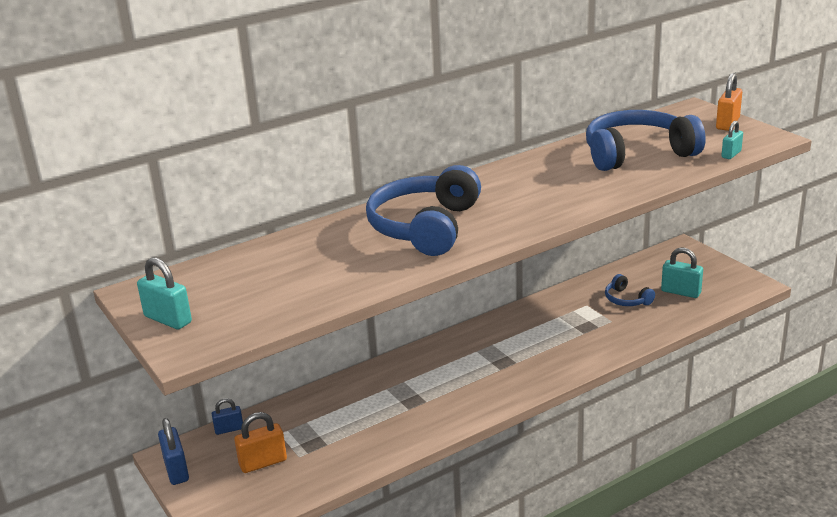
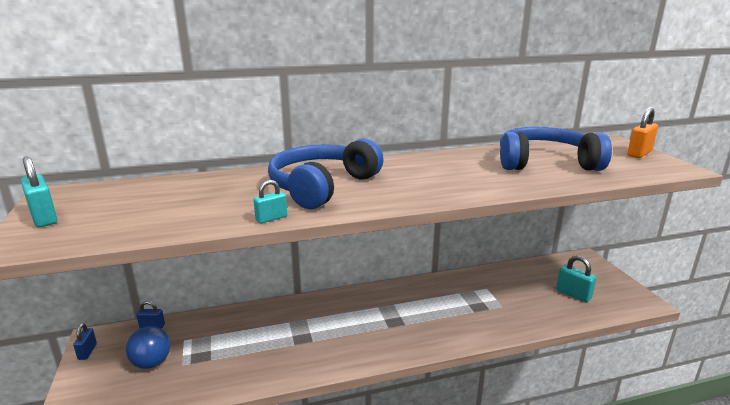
camera: 15 degrees right, 5 degrees down
(176, 470) = (87, 351): blue padlock -> blue padlock, size x0.64
(263, 463) = (151, 363): orange padlock -> blue ball
(626, 299) = (523, 291): blue headphones -> none
(731, 154) = (636, 175): turquoise padlock -> turquoise padlock (271, 218)

